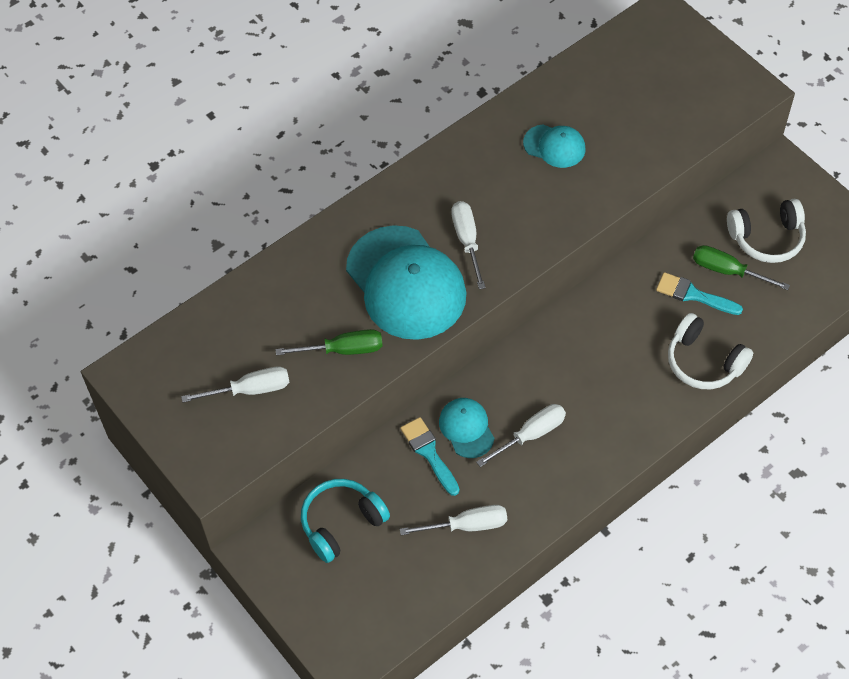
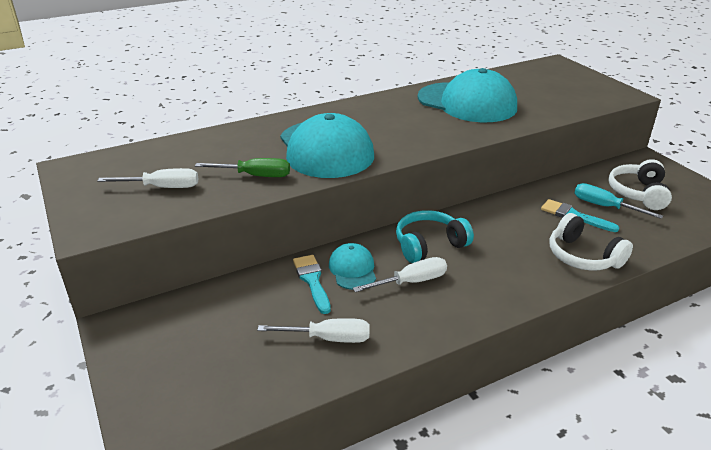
camera: 10 degrees right, 25 degrees down
(341, 523) = (208, 318): turquoise headphones -> turquoise headphones (429, 245)
(467, 241) = (384, 135): white screwdriver -> none
(554, 146) = (467, 103): turquoise cap -> turquoise cap, size x2.07
(728, 271) = (604, 206): green screwdriver -> turquoise screwdriver
(767, 238) = (638, 193): white headphones -> white headphones turned 105 degrees clockwise

